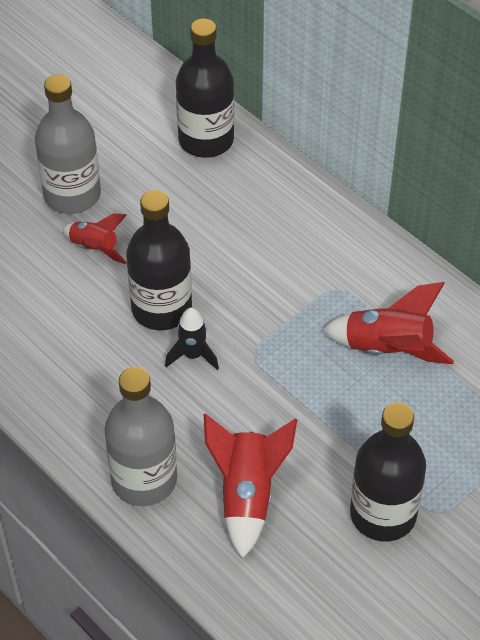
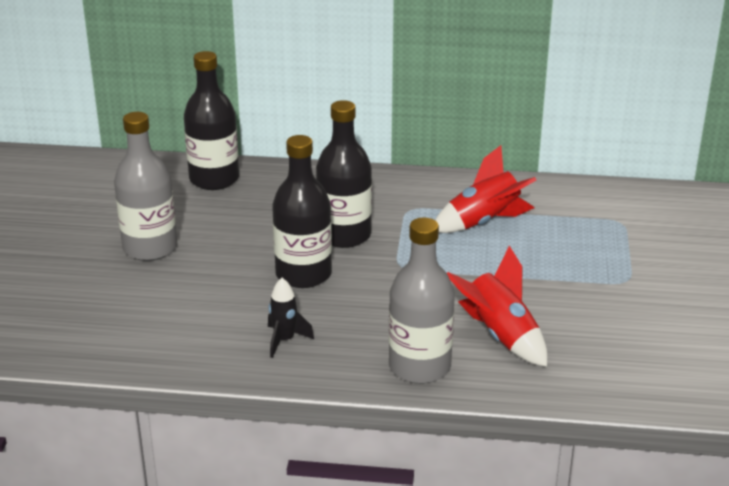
camera: 40 degrees left, 20 degrees down
(95, 248) = (208, 267): red rocket -> none
(193, 355) = (360, 287): black rocket -> black rocket (284, 340)
(383, 514) = (596, 299): black bottle -> black bottle (344, 235)

